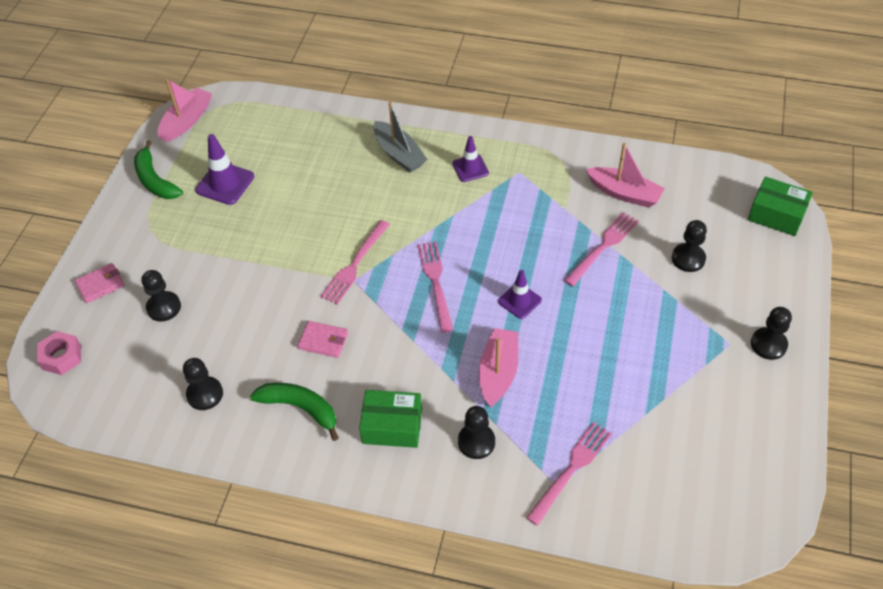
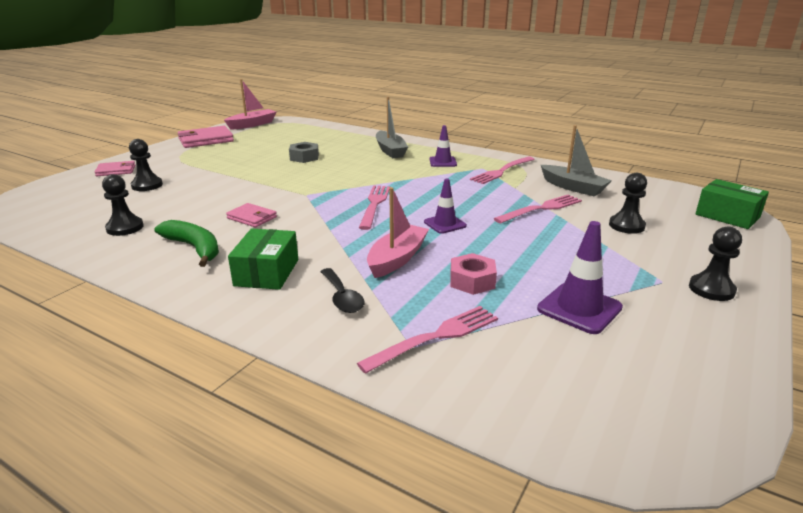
camera: 15 degrees right, 25 degrees down
(61, 357) = (45, 194): pink nut -> pink nut (472, 281)
(155, 180) = (206, 140): green banana -> pink wallet
(225, 183) = (252, 146): purple traffic cone -> purple traffic cone (579, 308)
(305, 196) = (304, 157): none -> grey nut
(354, 265) = (313, 188): pink fork -> pink fork (501, 171)
(392, 426) = (266, 272): green box -> green box turned 75 degrees clockwise
(476, 442) = (342, 297): black pawn -> black spoon
(624, 193) = (573, 187): pink boat -> grey boat

